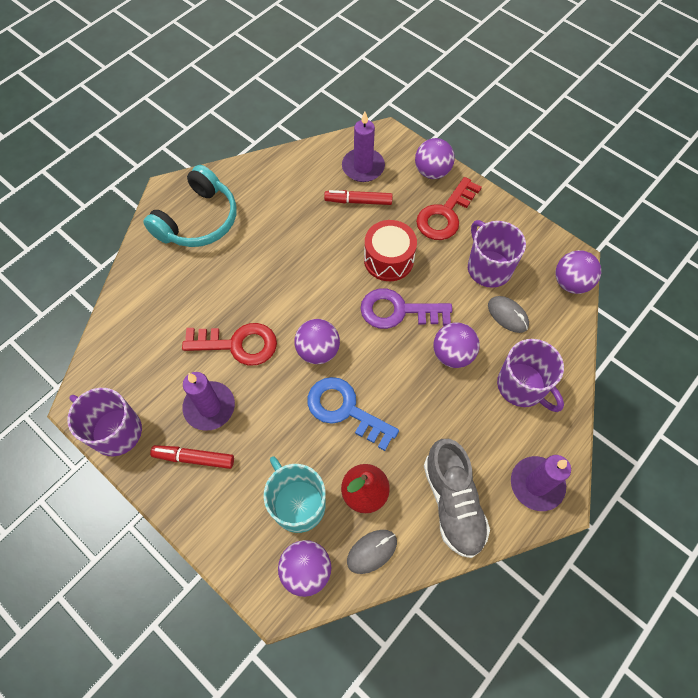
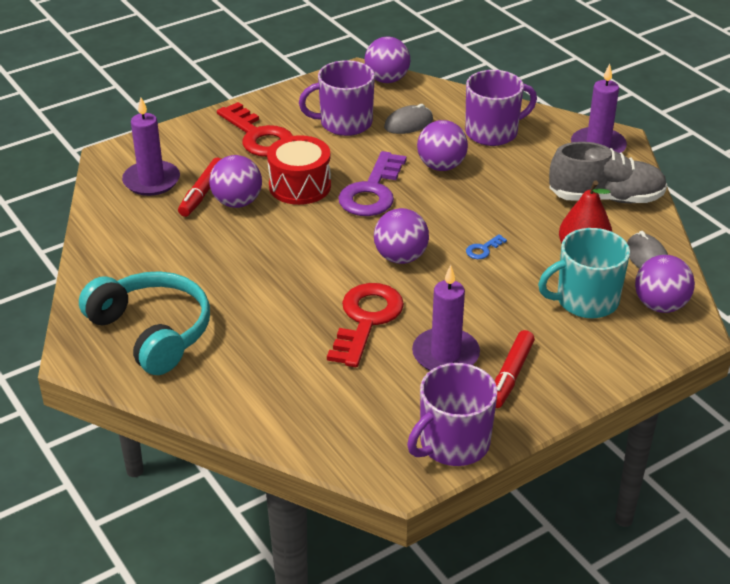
camera: 75 degrees left, 25 degrees down
(345, 410) = (483, 249): blue key -> blue key, size x0.41
(432, 172) = (192, 133): purple ball -> purple ball (237, 202)

